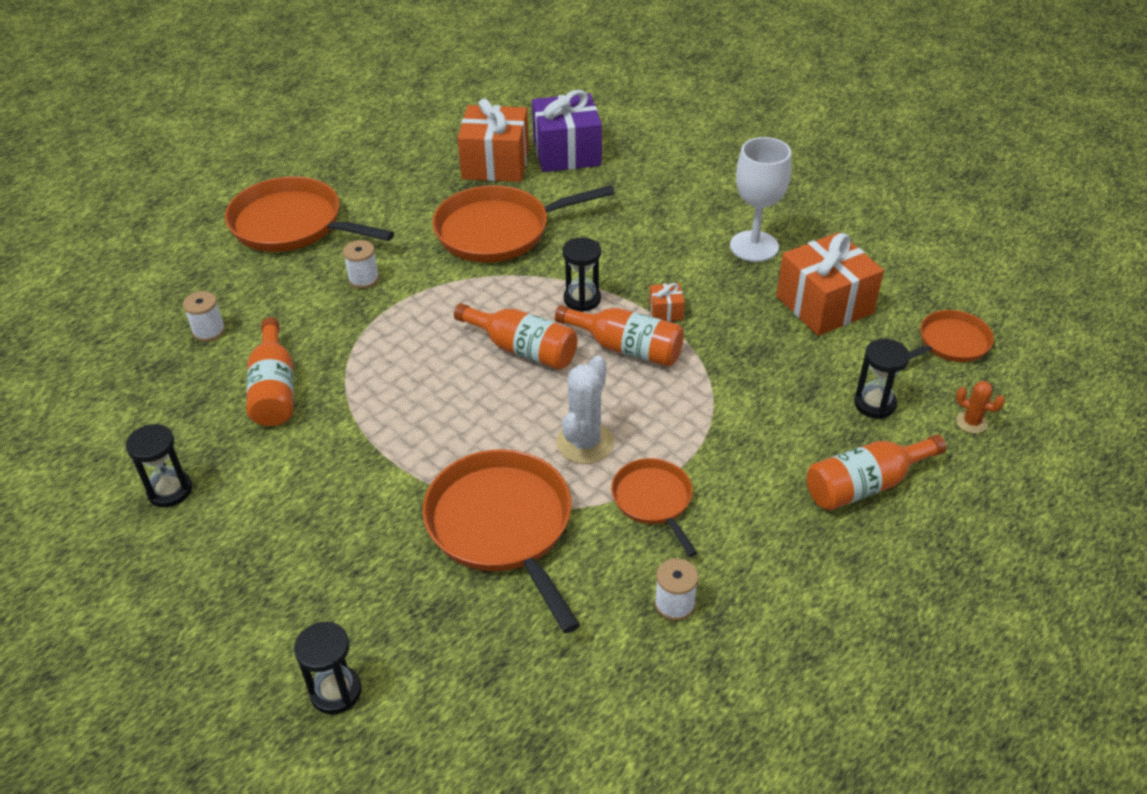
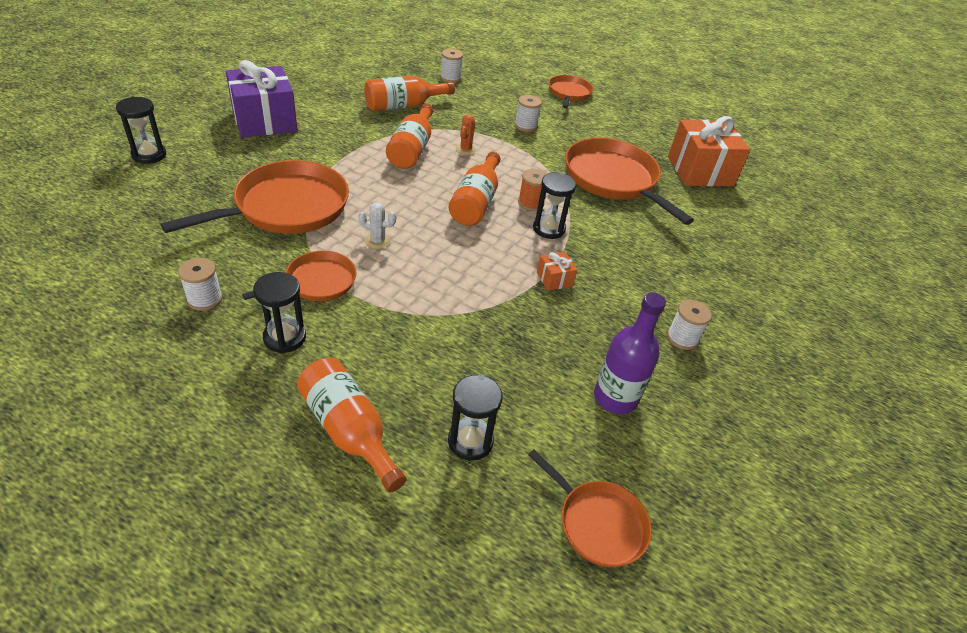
camera: 70 degrees right, 0 degrees up
(170, 491) = (311, 84): black hourglass -> black hourglass (284, 337)
(292, 225) = (569, 93): orange pan -> orange pan, size x0.56
(532, 304) = (531, 203): none -> orange spool
(567, 152) = (744, 207): purple gift -> purple gift (264, 121)
(585, 443) = (377, 241): white cactus -> white cactus, size x0.54
(626, 348) = (496, 257): orange bottle -> orange bottle (412, 149)
(754, 246) = (682, 338): white goblet -> white spool
(824, 305) = (615, 397): orange gift -> purple bottle
(971, 422) = (462, 539): orange cactus -> orange cactus (465, 149)

